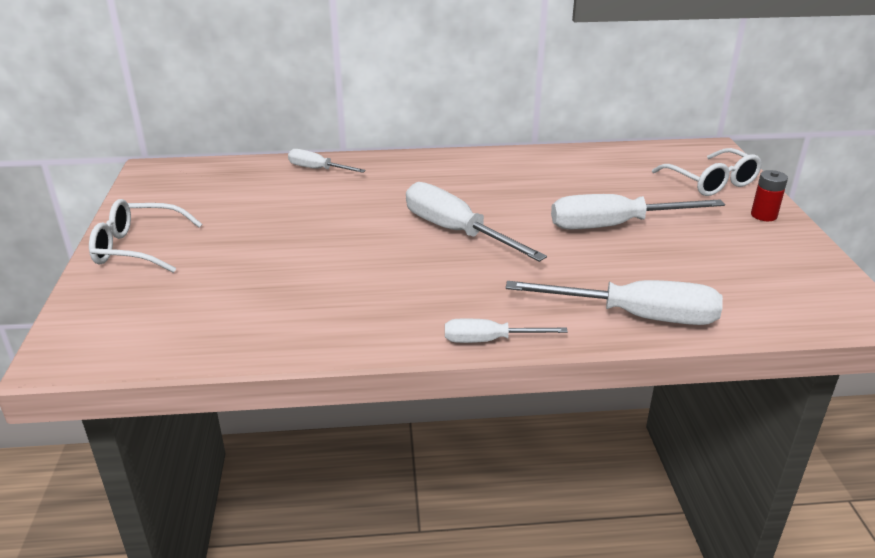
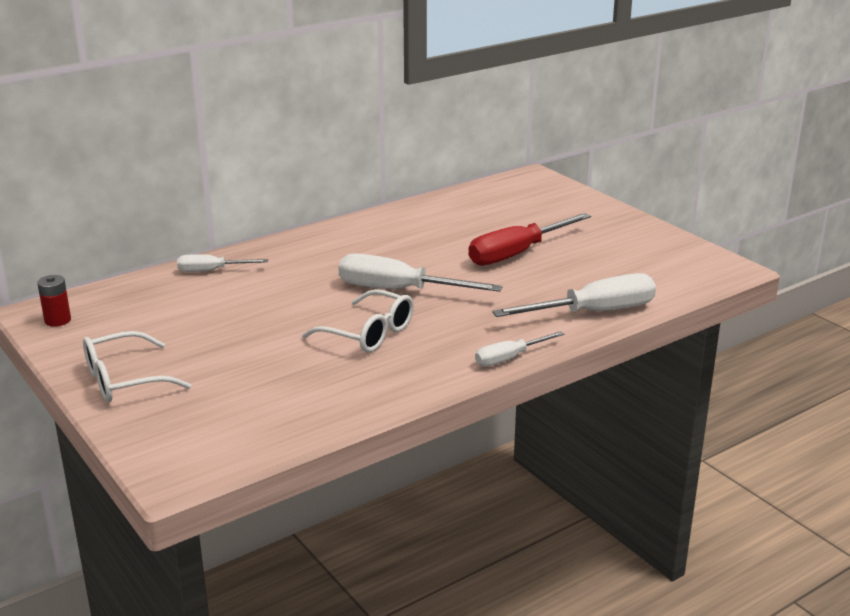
camera: 30 degrees left, 5 degrees down
(614, 226) = (517, 253): white screwdriver -> red screwdriver
(711, 182) = (556, 203): white glasses -> white glasses (368, 333)
(763, 215) = (615, 219): red battery -> red battery (57, 320)

